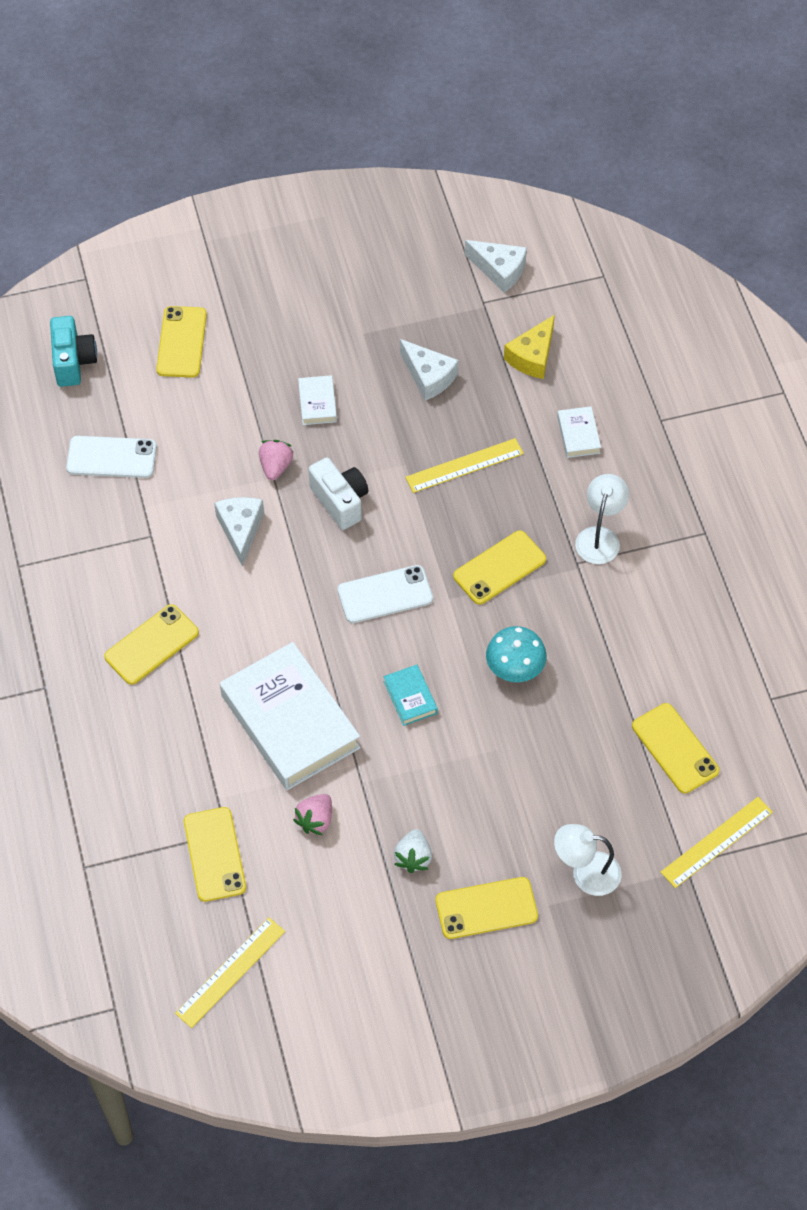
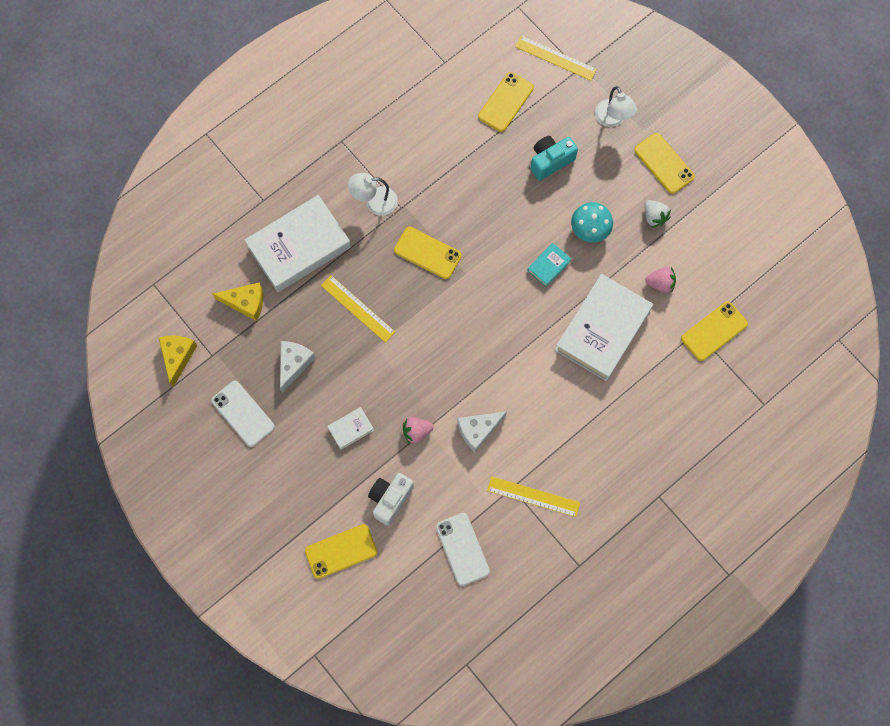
camera: 115 degrees left, 15 degrees up
(73, 361) = (393, 622): turquoise camera -> turquoise camera (550, 161)
(151, 644) = (593, 444): yellow phone -> none
(230, 972) = (780, 285): yellow ruler -> yellow ruler (533, 496)
(340, 501) = (424, 375): white camera -> white camera (390, 499)
(385, 594) = (482, 314): white phone -> white phone (243, 414)
(413, 857) = (654, 217): white strawberry -> white strawberry turned 75 degrees clockwise
(499, 270) = (177, 357): white cheese -> yellow cheese
(515, 668) = (496, 213): turquoise mushroom -> turquoise mushroom (590, 229)
(578, 435) = (299, 247): white book -> white book, size x2.34

